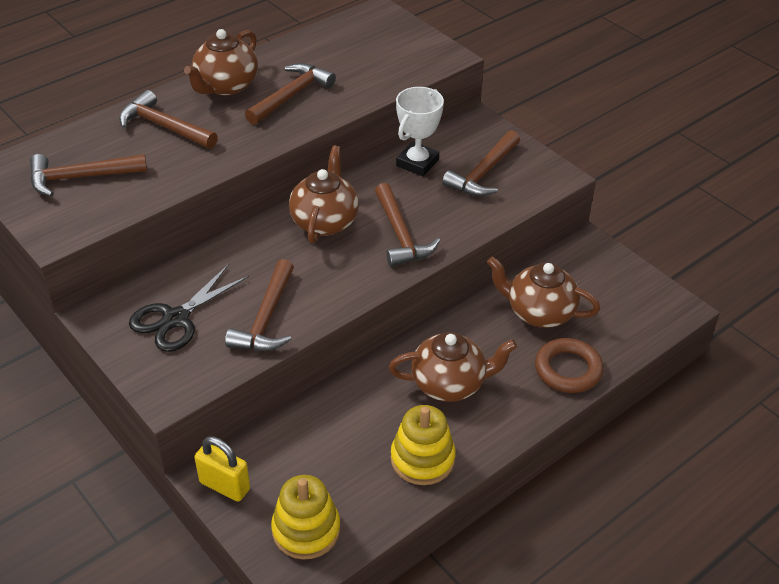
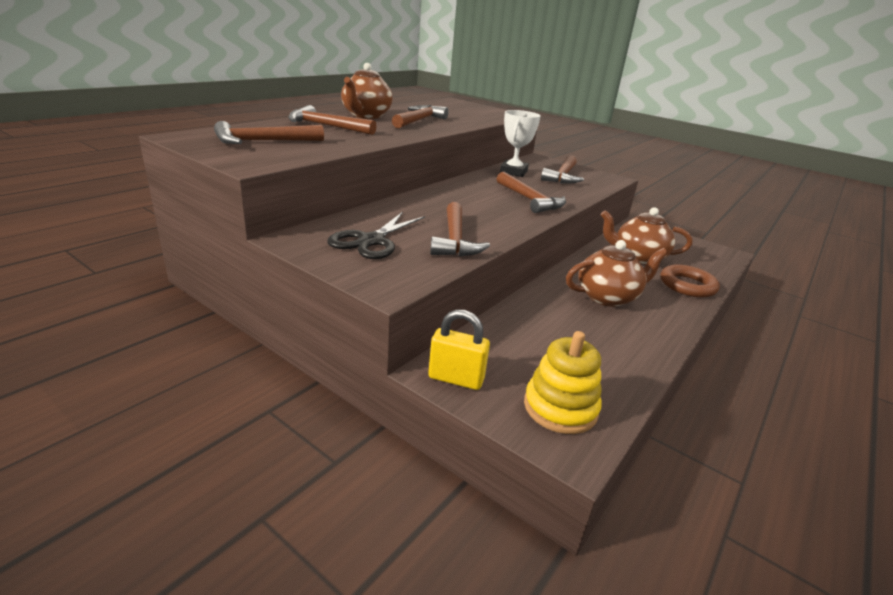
camera: 15 degrees left, 15 degrees down
(325, 221) = (466, 194): brown teapot -> none
(422, 459) = (626, 345): yellow stacking toy -> none

